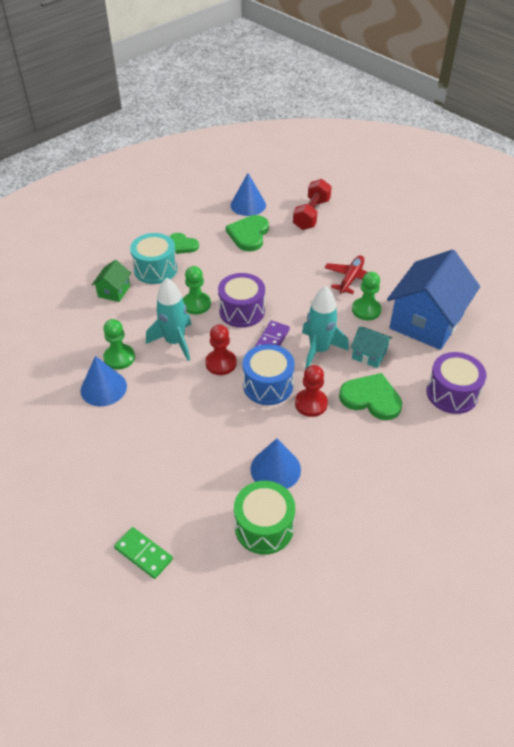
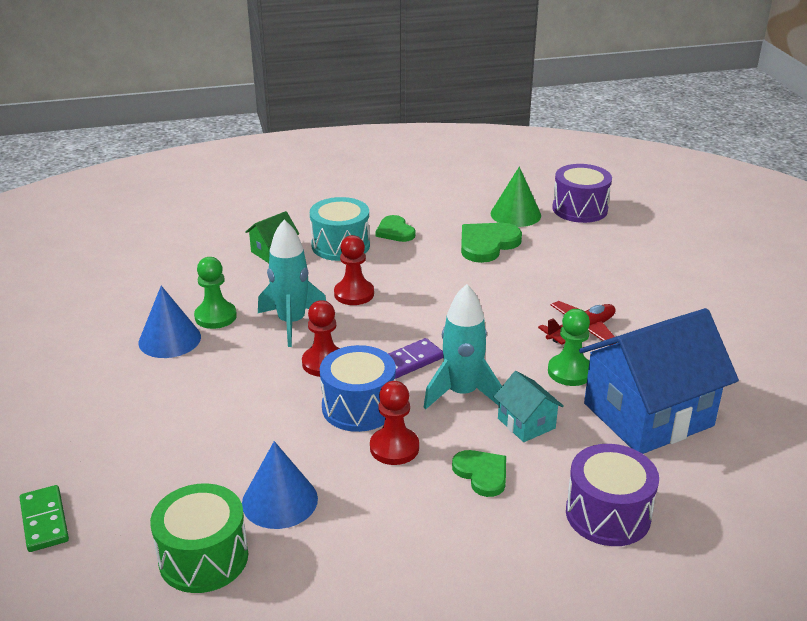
camera: 30 degrees right, 15 degrees down
(196, 304) = (354, 294): green pawn -> red pawn
(242, 311) = (402, 319): purple drum -> purple drum (580, 209)
(248, 205) = (515, 214): blue cone -> green cone
(311, 214) = (591, 246): red dumbbell -> none
(371, 398) = (482, 474): green heart -> green heart, size x0.65

